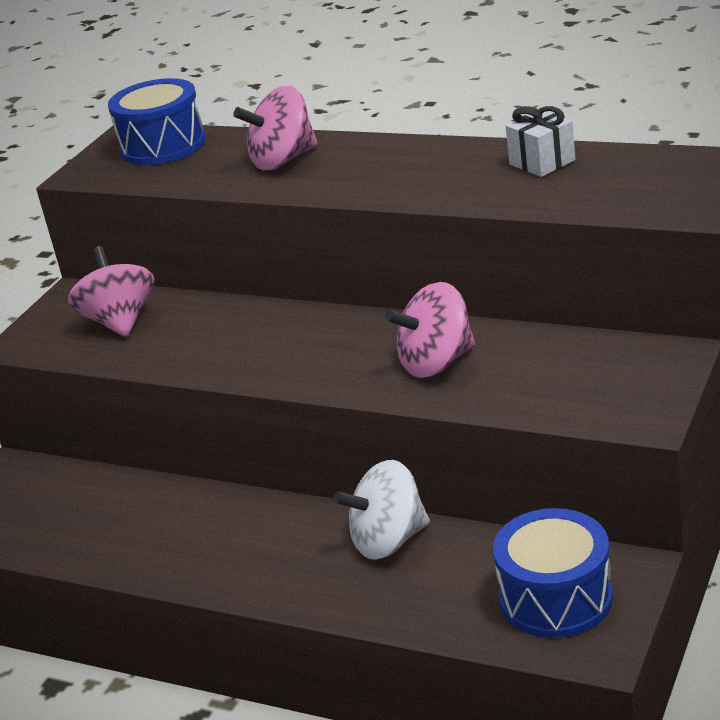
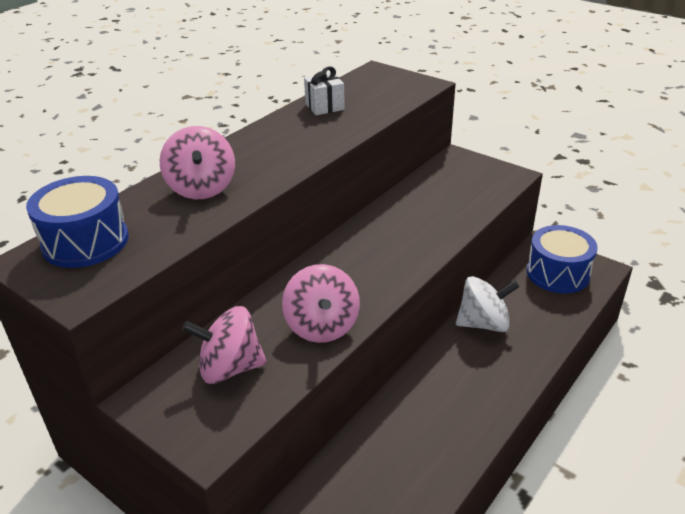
camera: 80 degrees left, 5 degrees up
(389, 540) = (483, 323): white spinning top -> white spinning top turned 90 degrees counterclockwise
(436, 363) = (414, 225): pink spinning top -> pink spinning top (322, 326)

